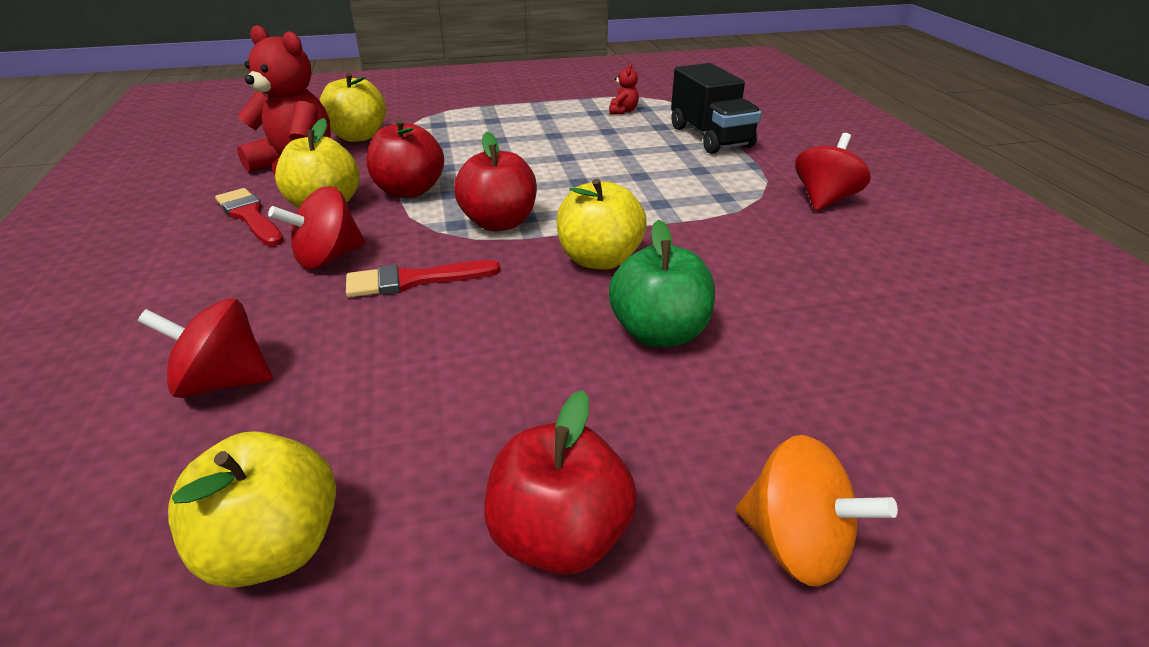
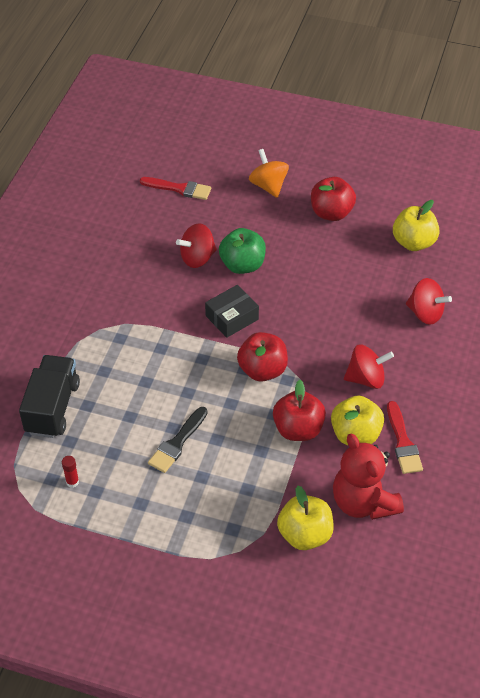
camera: 150 degrees left, 15 degrees up
(414, 280) = (329, 341): red brush -> red brush (179, 189)
(548, 150) = (177, 443): none -> black brush
(599, 259) = (232, 317): yellow apple -> black box
(623, 111) = (72, 482): red teddy bear -> red glue stick
(824, 199) = (69, 310): red spinning top -> red spinning top (197, 258)

